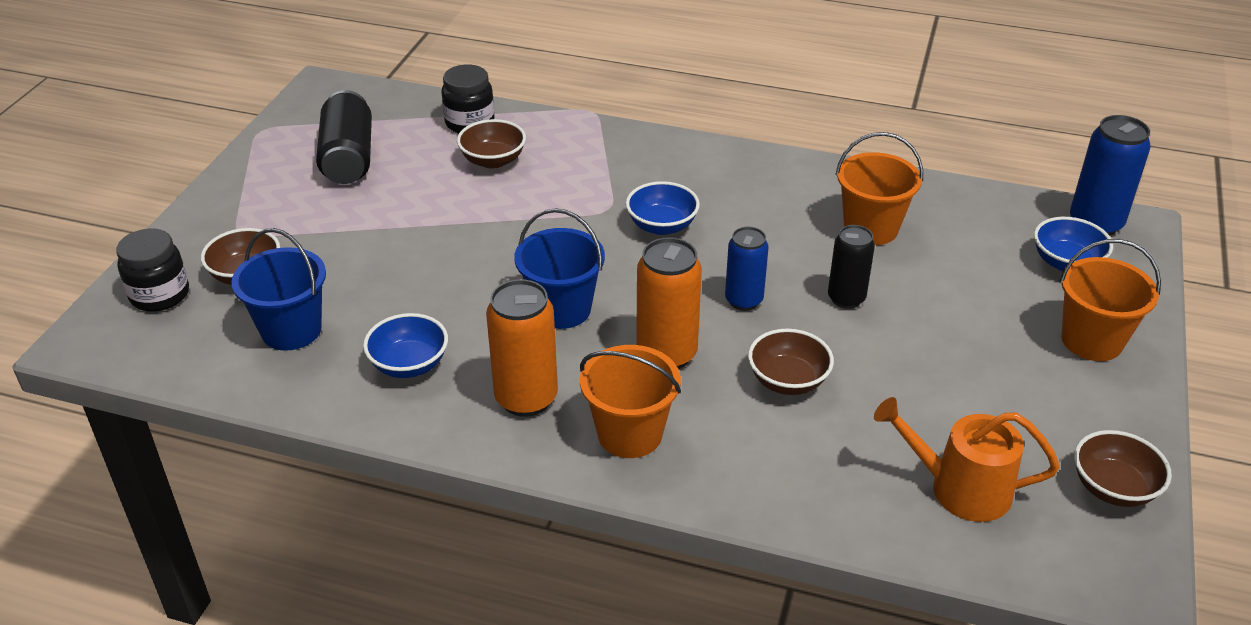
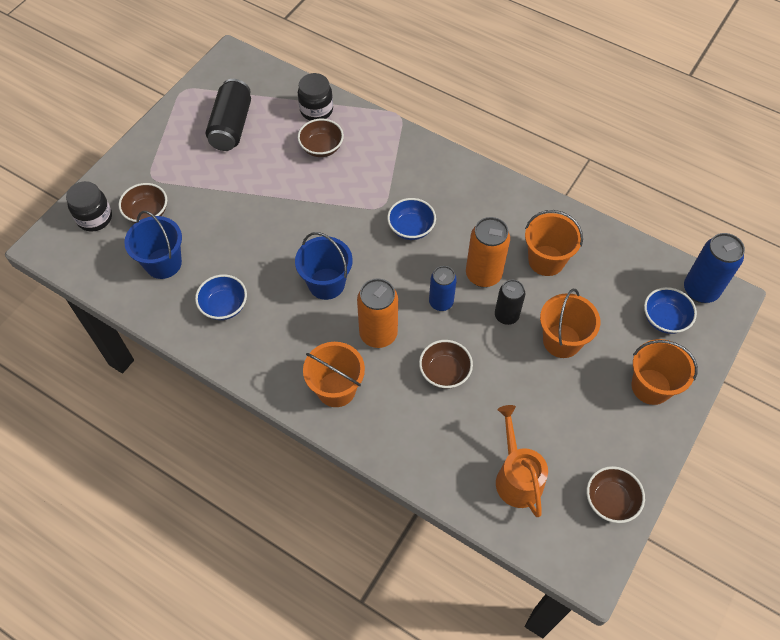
camera: 15 degrees right, 20 degrees up
(526, 398) = (284, 348): orange can -> orange can (483, 275)
(939, 312) = (561, 341): none -> orange bucket
(960, 489) = (517, 477): orange watering can -> orange watering can turned 45 degrees clockwise

